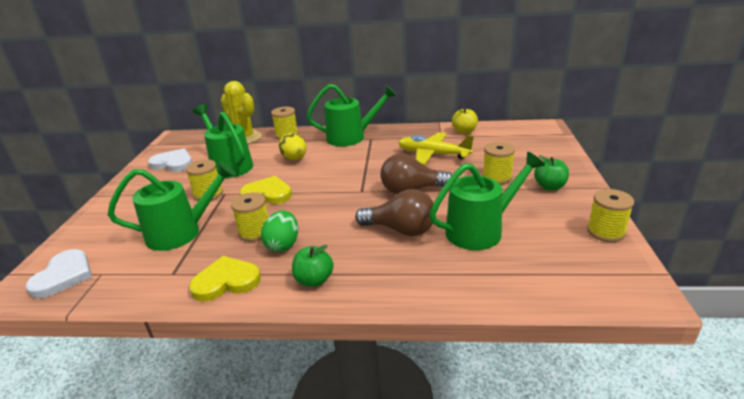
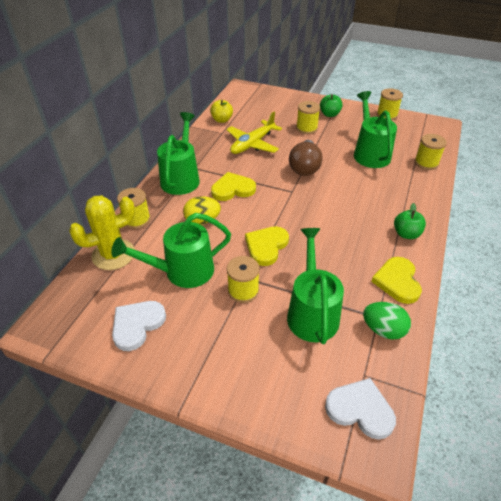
camera: 75 degrees left, 15 degrees up
(255, 232) = (331, 260): yellow spool -> yellow spool (426, 163)
(283, 245) = (356, 245): green egg -> green egg (383, 330)
(347, 161) = (233, 189): none -> yellow heart
(401, 230) = (357, 184): brown light bulb -> none

